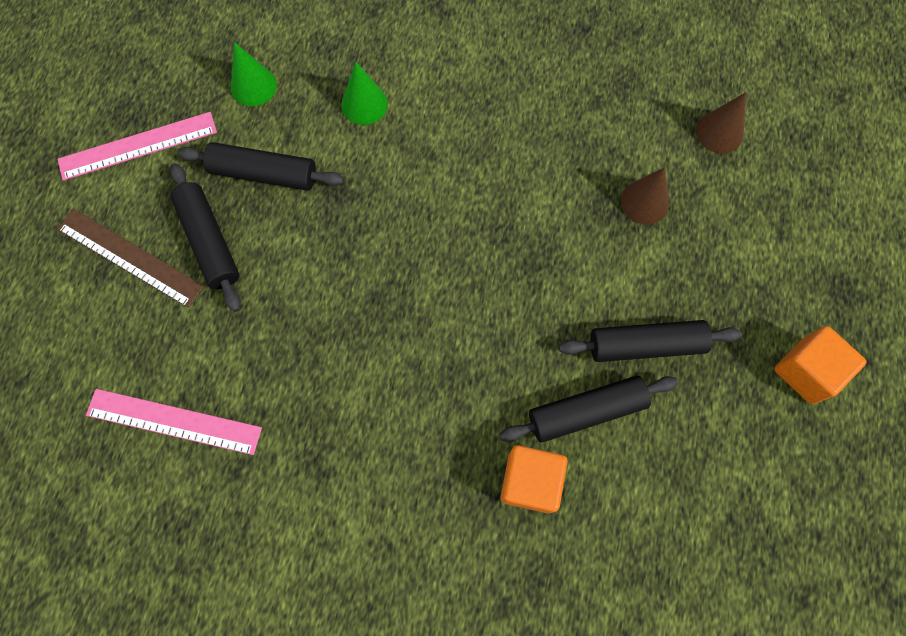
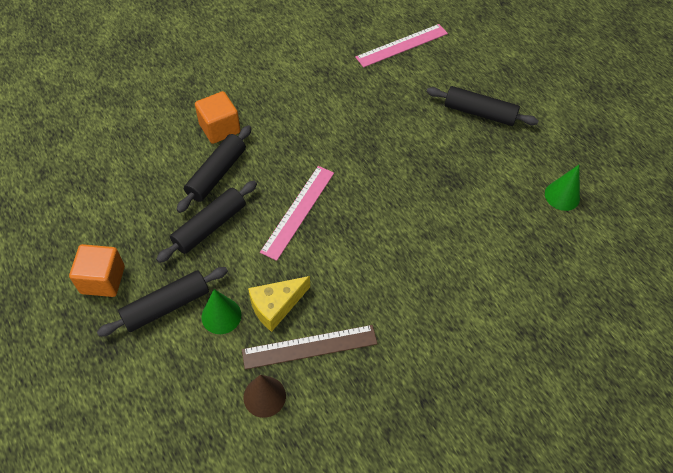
camera: 135 degrees right, 15 degrees down
(130, 257) = (503, 82): brown ruler -> brown ruler (310, 347)
(138, 145) = (570, 125): pink ruler -> pink ruler (298, 211)
(264, 173) = (496, 159): black rolling pin -> black rolling pin (166, 306)
(364, 104) = (495, 234): green cone -> green cone (221, 316)
(644, 202) = (276, 306): brown cone -> yellow cheese

